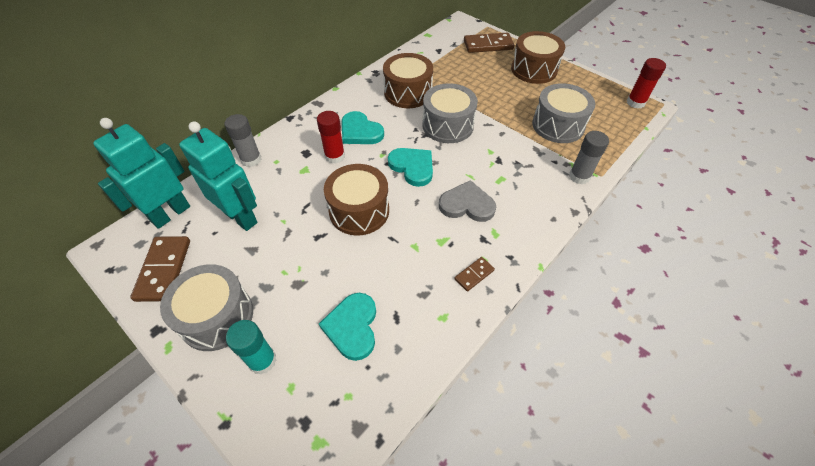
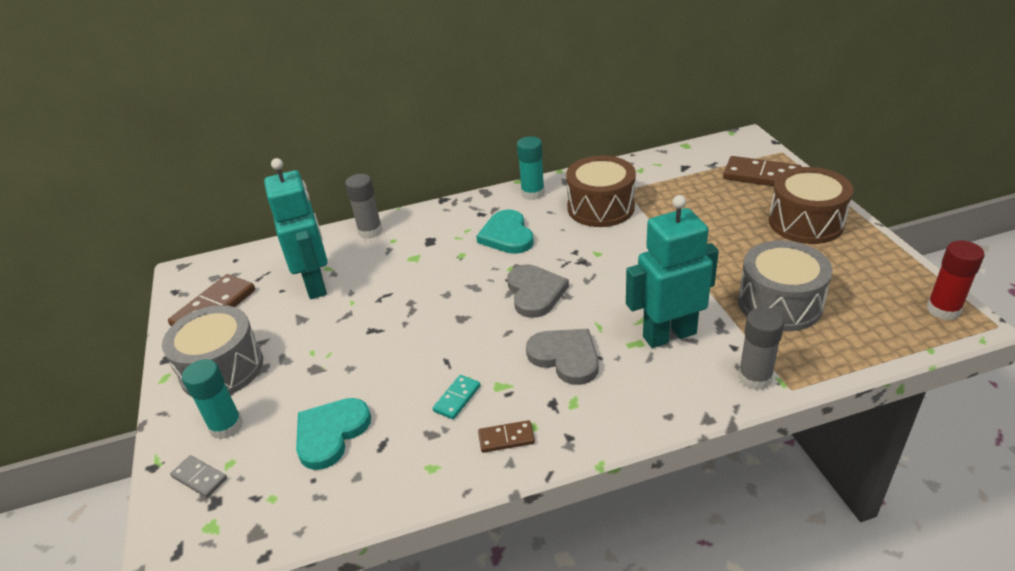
camera: 35 degrees right, 15 degrees down
(170, 214) = (259, 259): turquoise robot -> turquoise robot (669, 335)
(275, 411) = (199, 478): none -> grey domino
(335, 156) = (457, 253): red glue stick -> none
(353, 95) = (533, 193): none -> turquoise glue stick
(359, 211) = (435, 319): brown drum -> none
(412, 167) = (535, 293): turquoise heart -> grey heart
(421, 262) = (457, 398): none -> turquoise domino
(447, 125) = (620, 259): grey drum -> none

